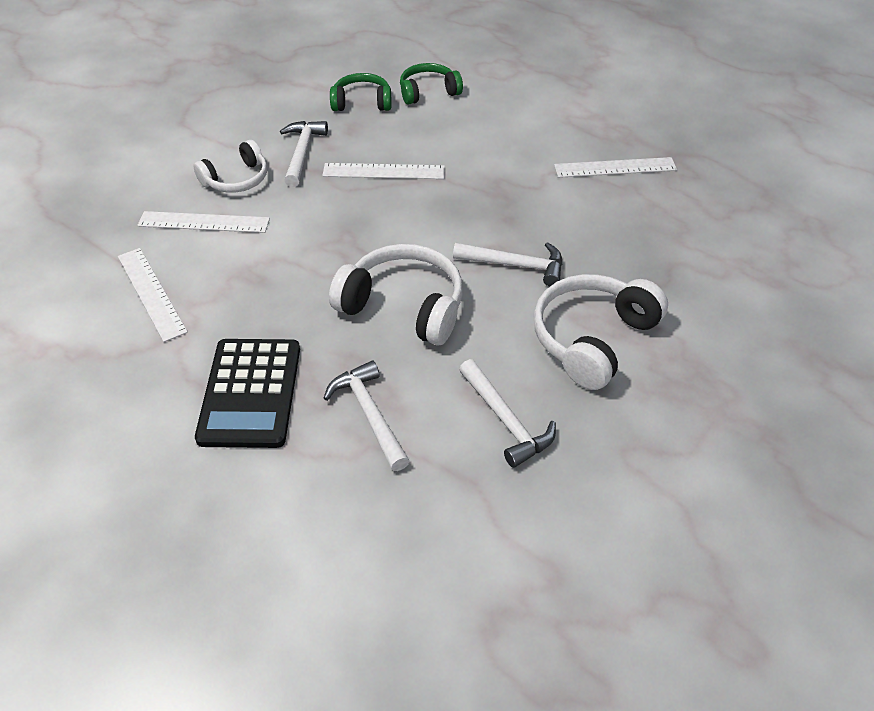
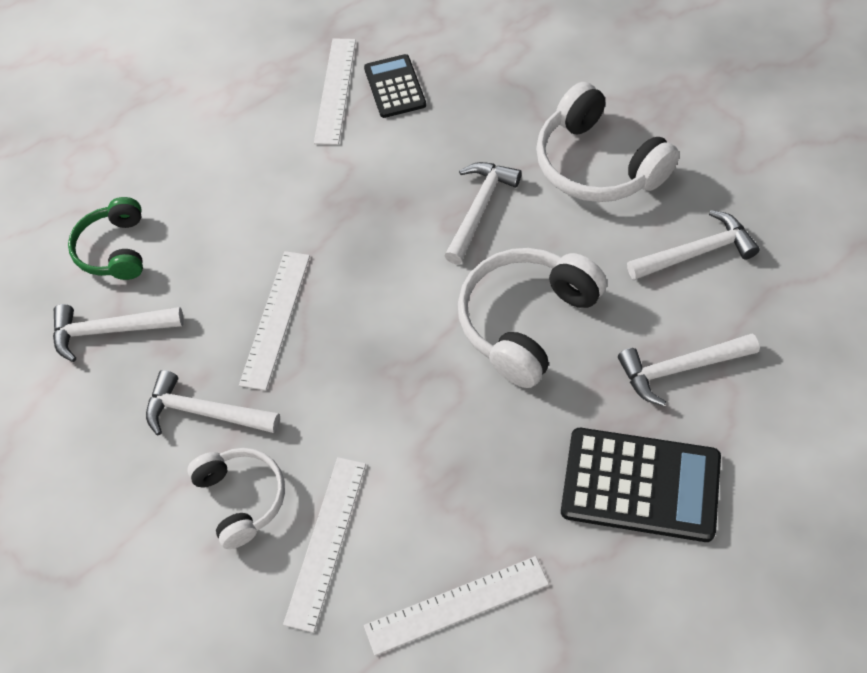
camera: 75 degrees left, 10 degrees up
(362, 102) = (110, 331): green headphones -> white hammer
(633, 199) = (395, 87): none -> black calculator

